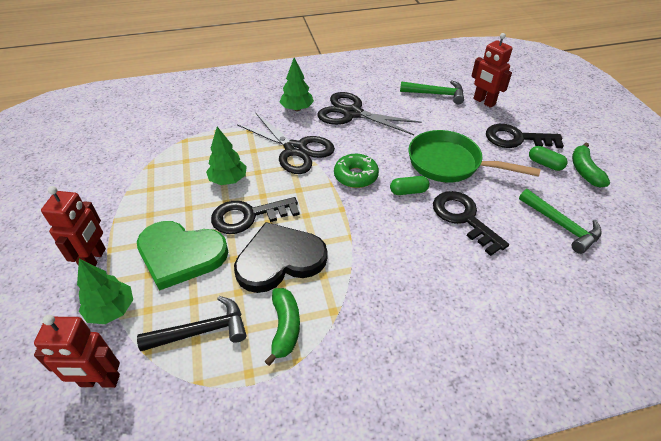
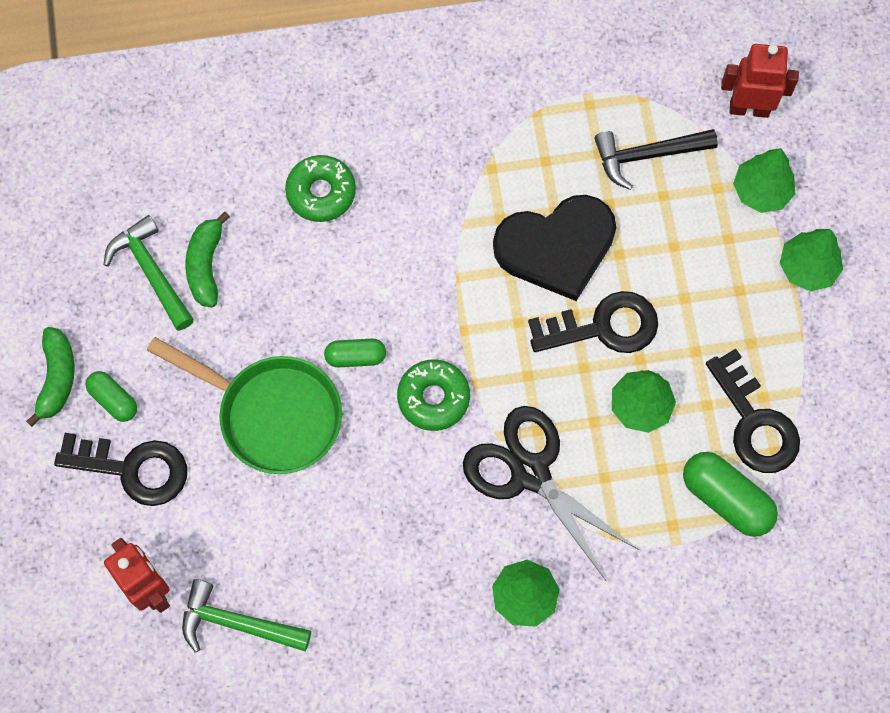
camera: 175 degrees left, 25 degrees up
(94, 259) = (807, 268): red robot -> green tree
(180, 254) = (691, 266): green heart -> none
(185, 146) = (726, 499): none -> green capsule
(285, 327) = (550, 152): green banana -> green banana (206, 265)
(352, 113) = (417, 572): black scissors -> none
(463, 218) = (287, 297): black key -> black key (754, 422)
(464, 283) = (321, 192): none -> green donut

